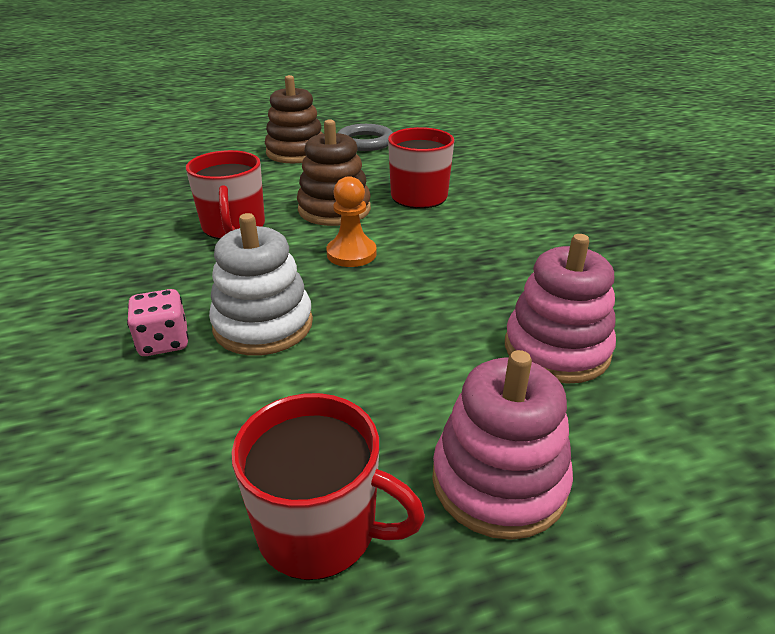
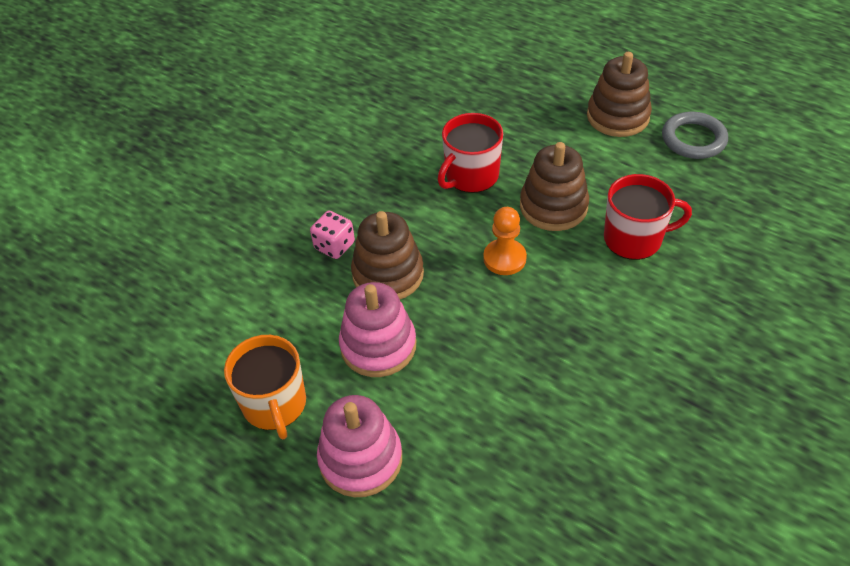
camera: 55 degrees right, 15 degrees up
(263, 325) = (388, 274): white stacking toy -> brown stacking toy
(320, 529) = (274, 404): red mug -> orange mug
(556, 349) = (503, 431): pink stacking toy -> pink stacking toy (378, 346)

